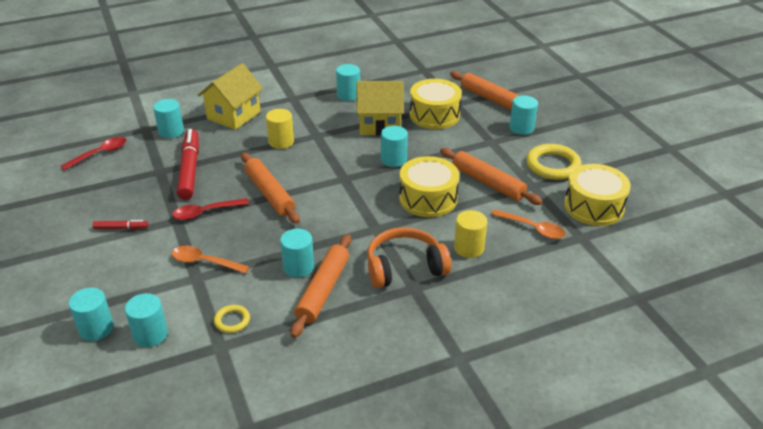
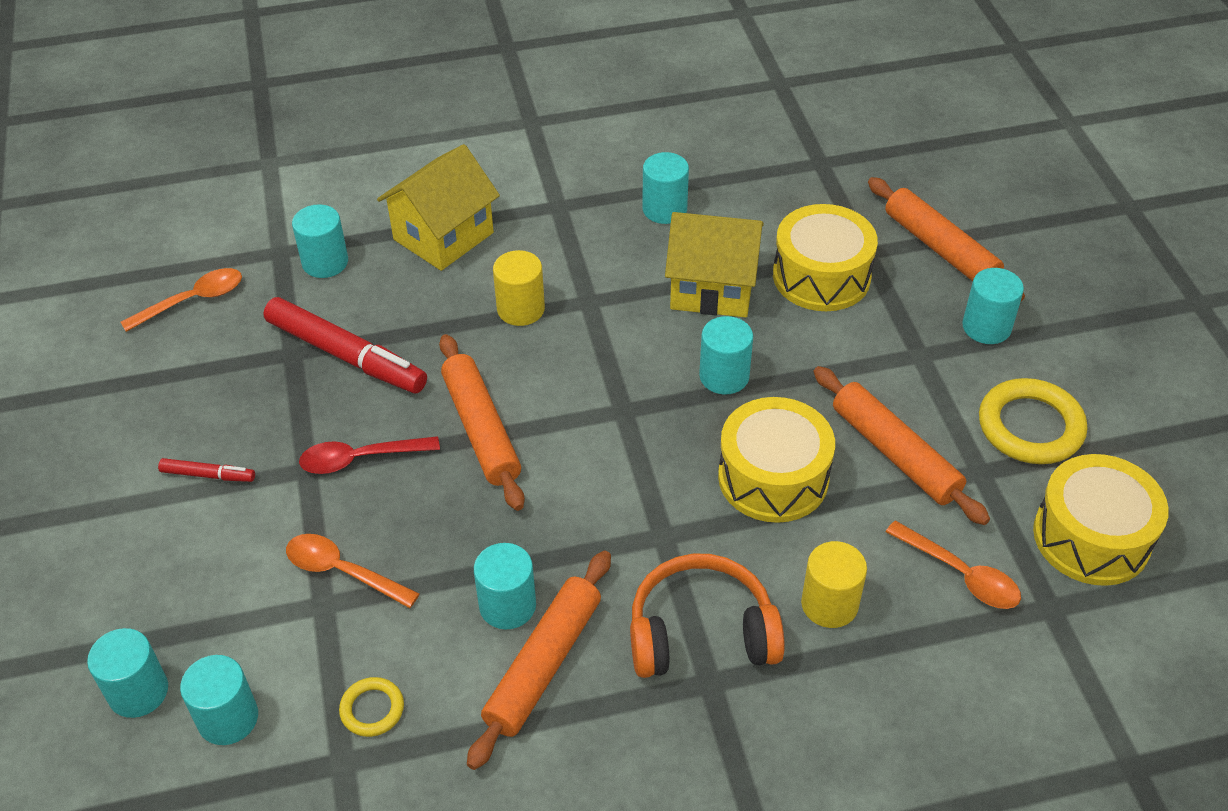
camera: 10 degrees right, 10 degrees up
(100, 154) = (193, 300): red spoon -> orange spoon
(189, 169) = (346, 355): red marker -> red marker turned 120 degrees clockwise

